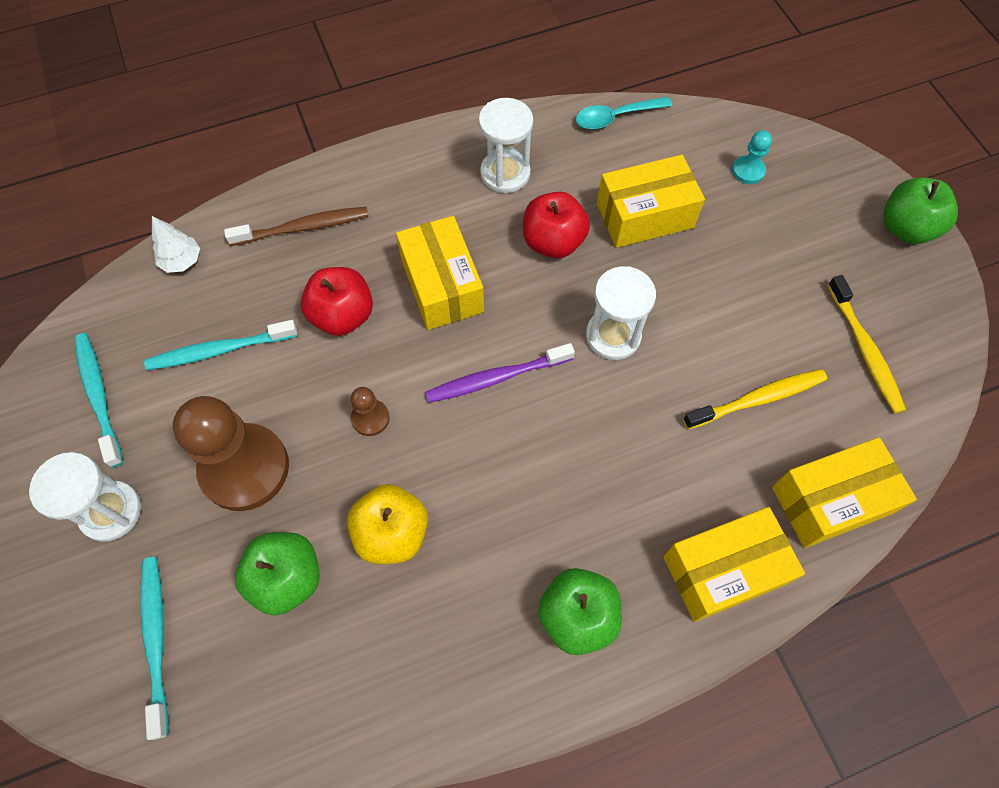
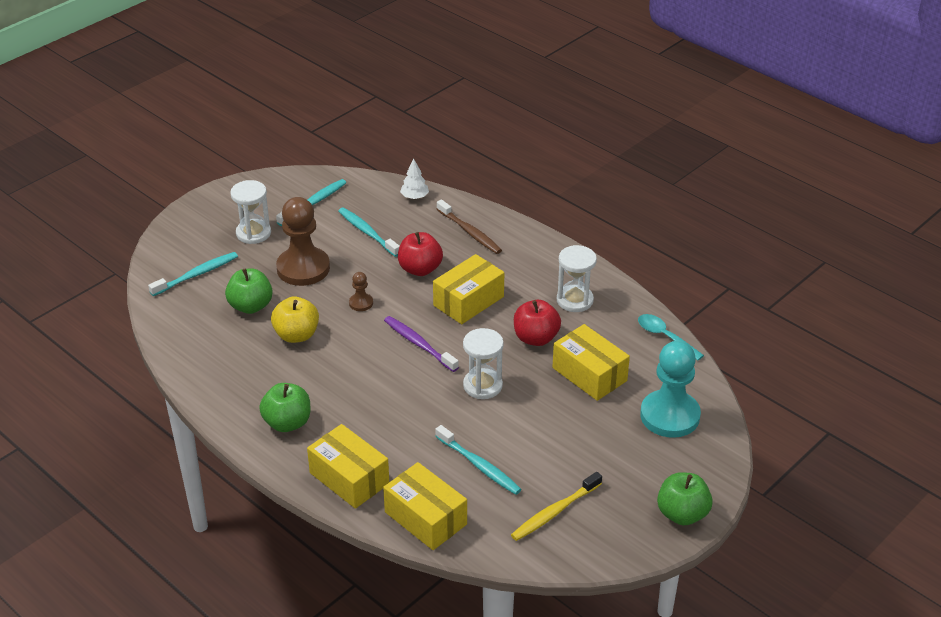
camera: 65 degrees right, 25 degrees down
(748, 171) = (670, 416): turquoise pawn -> turquoise pawn, size x2.26
(757, 399) = (479, 466): yellow toothbrush -> turquoise toothbrush

